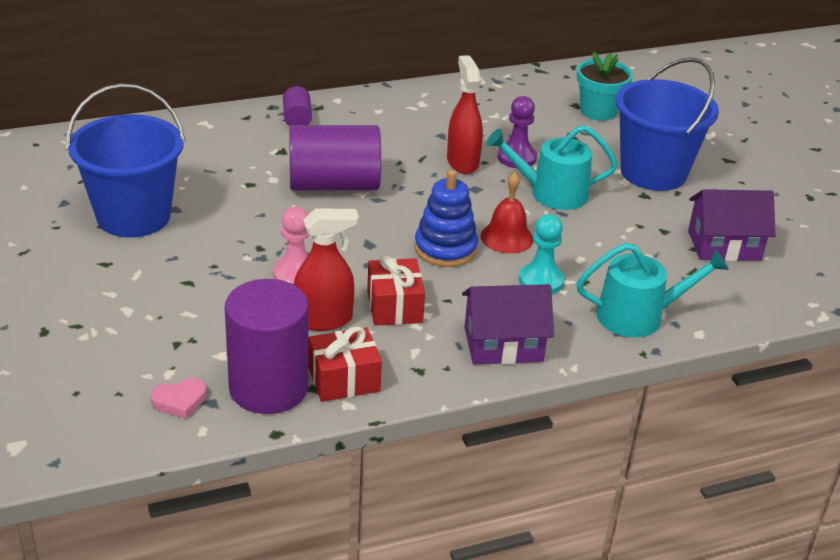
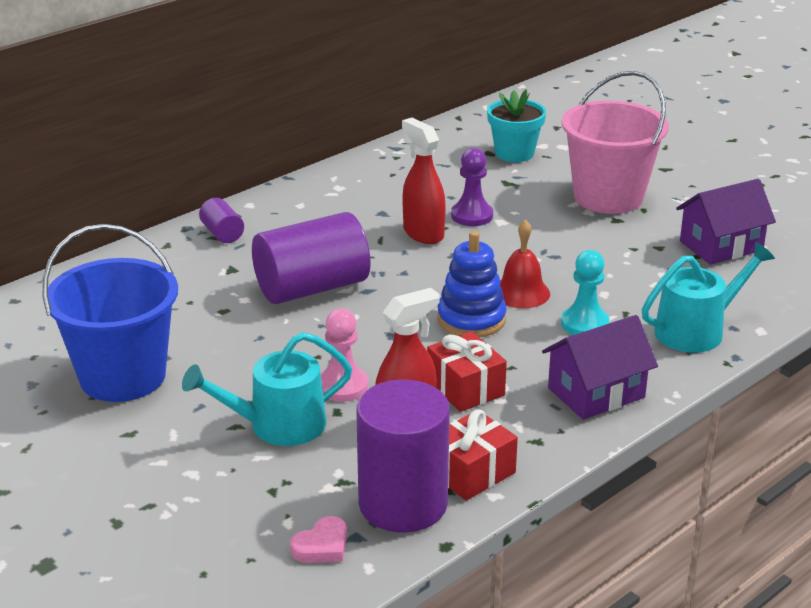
camera: 20 degrees left, 5 degrees down
(552, 193) = (531, 240): turquoise watering can -> turquoise watering can (278, 425)
(653, 172) = (608, 197): blue bucket -> pink bucket

